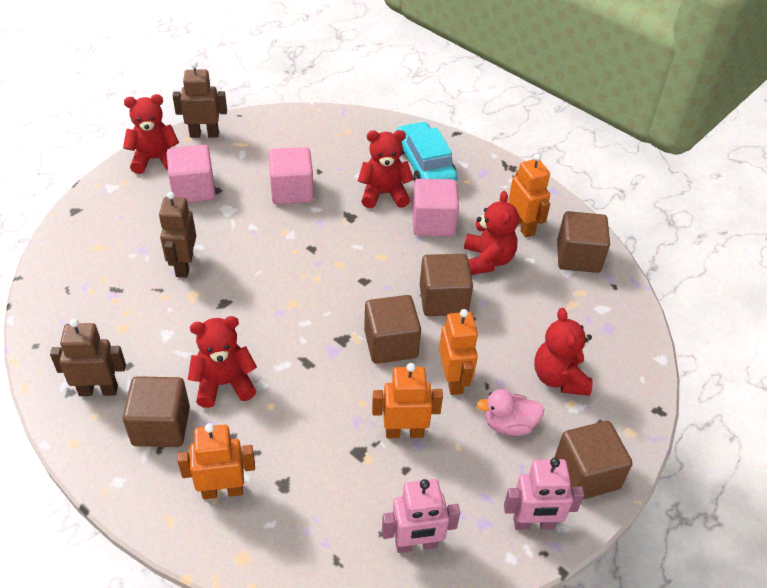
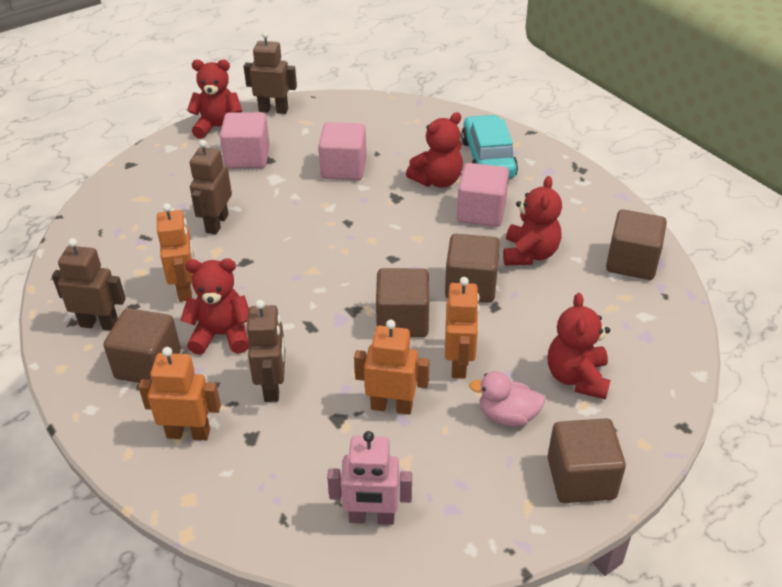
camera: 15 degrees right, 5 degrees down
(289, 430) = (273, 387): none -> brown robot
(384, 194) = (437, 180): red teddy bear -> red teddy bear turned 135 degrees clockwise
(523, 226) = (578, 226): orange robot -> orange robot (185, 289)
(534, 523) = (507, 518): pink robot -> none

